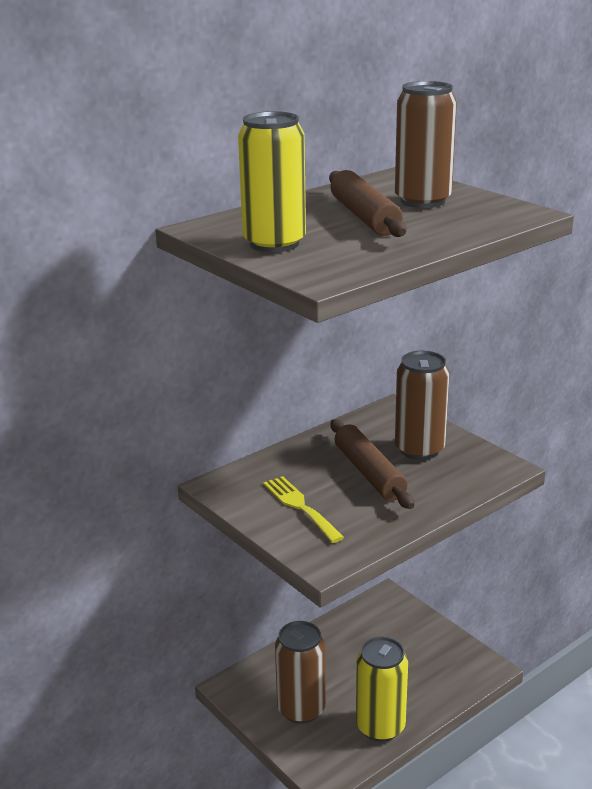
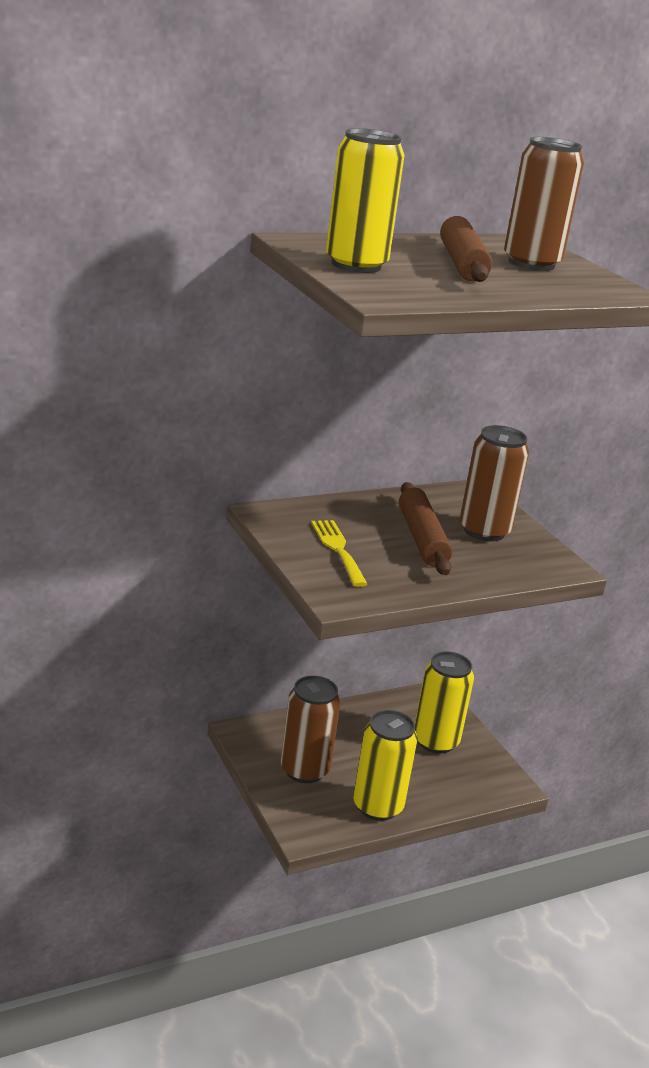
camera: 10 degrees right, 0 degrees up
(405, 643) = (435, 741): none -> yellow can

